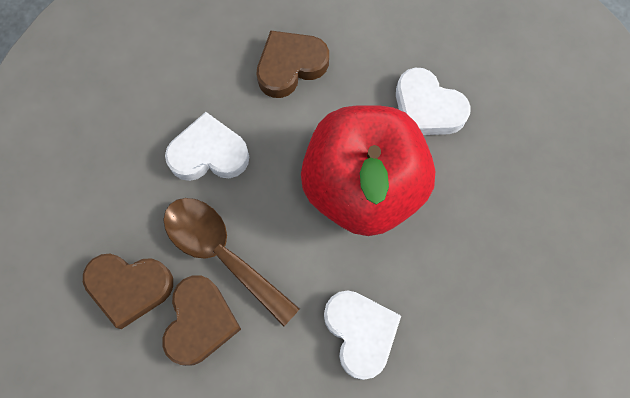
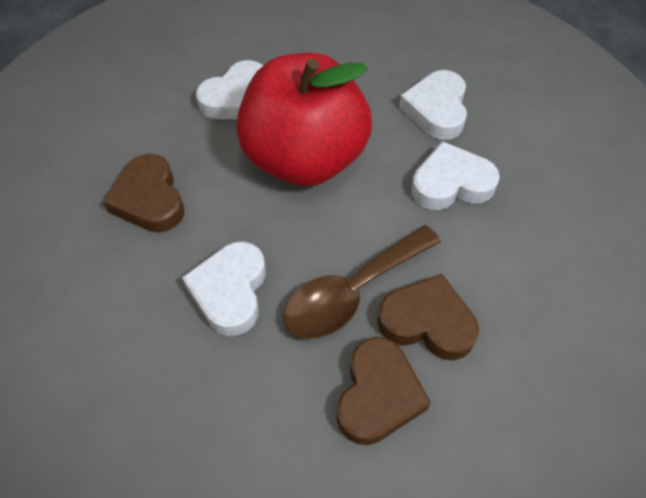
camera: 80 degrees left, 15 degrees down
(460, 310) = (436, 109): none -> white heart

